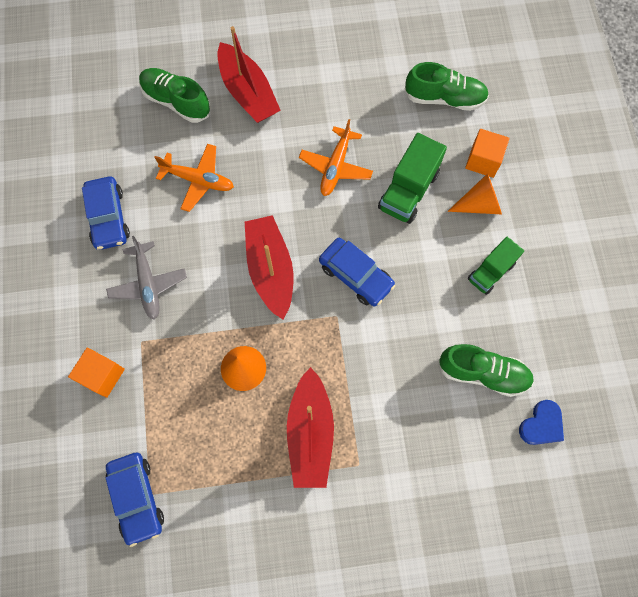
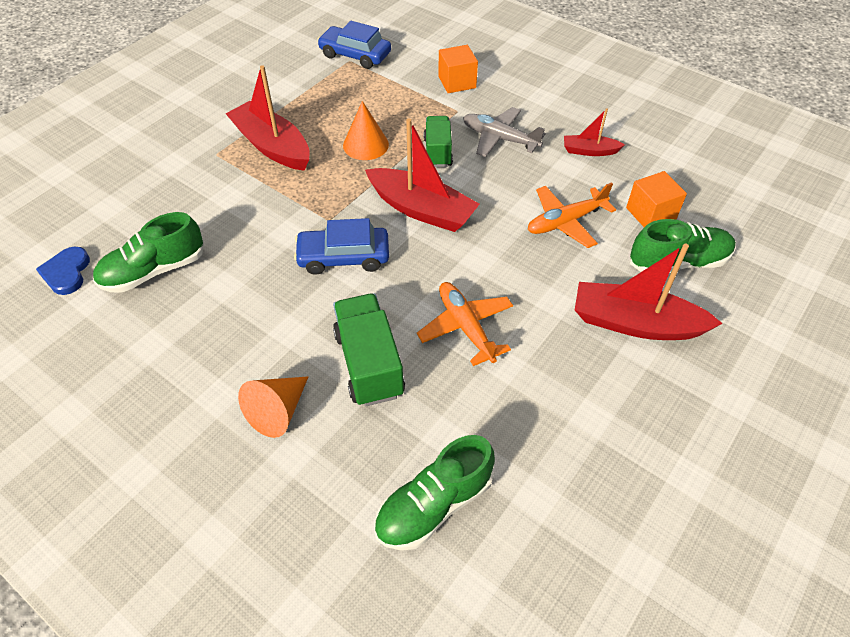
camera: 135 degrees right, 20 degrees down
(108, 217) = (589, 151): blue car -> red boat
(483, 160) = (315, 465): orange cube -> orange cube (650, 214)
(490, 272) = (210, 355): green truck -> green truck (437, 152)

